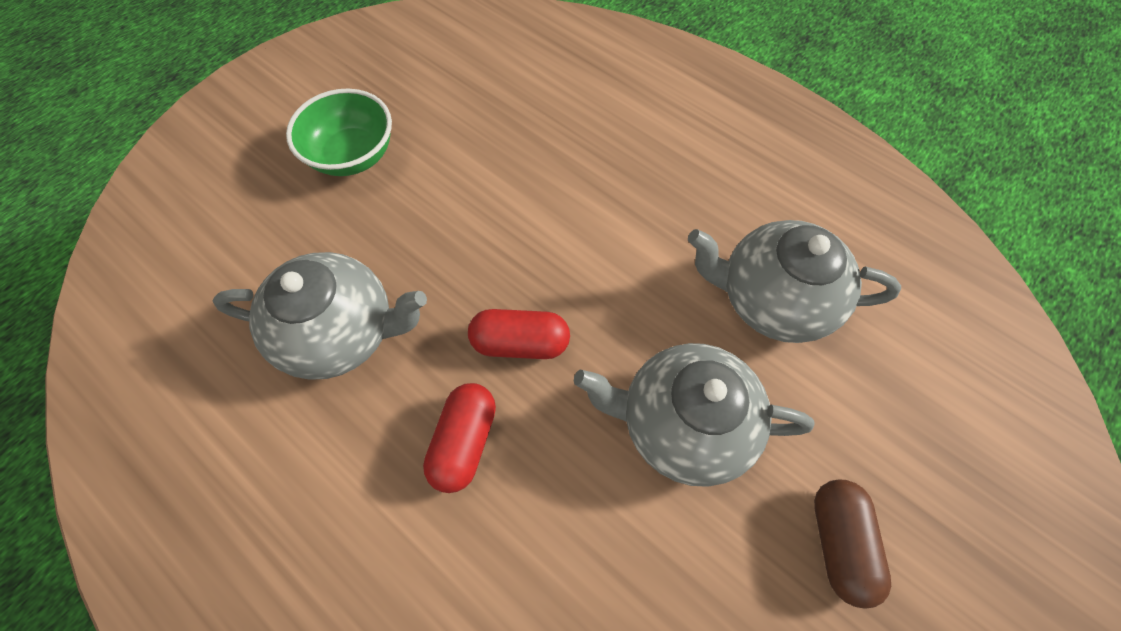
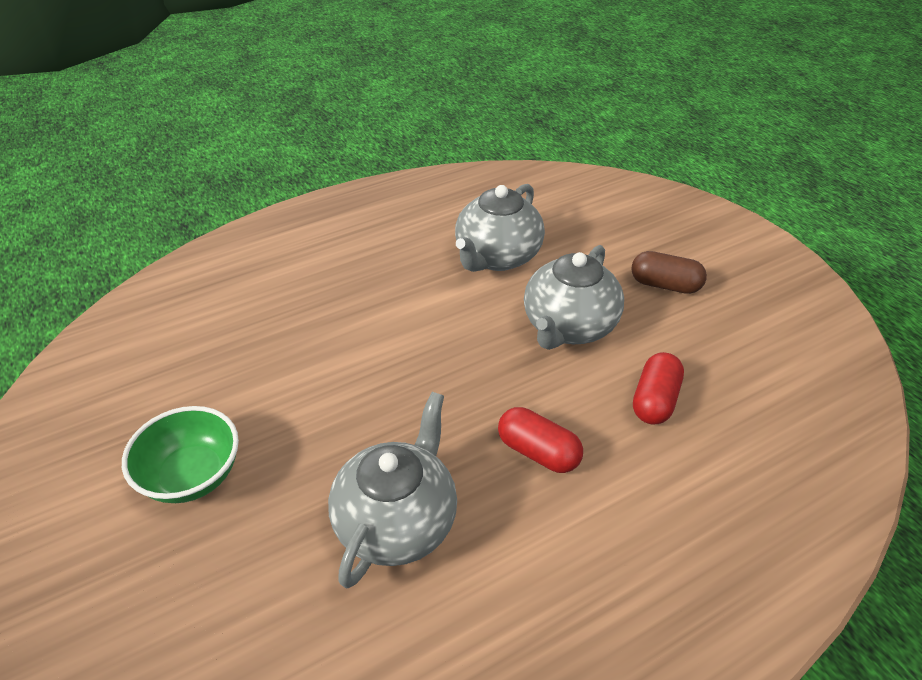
camera: 70 degrees left, 20 degrees down
(520, 343) = (468, 396): red capsule -> red capsule (655, 400)

